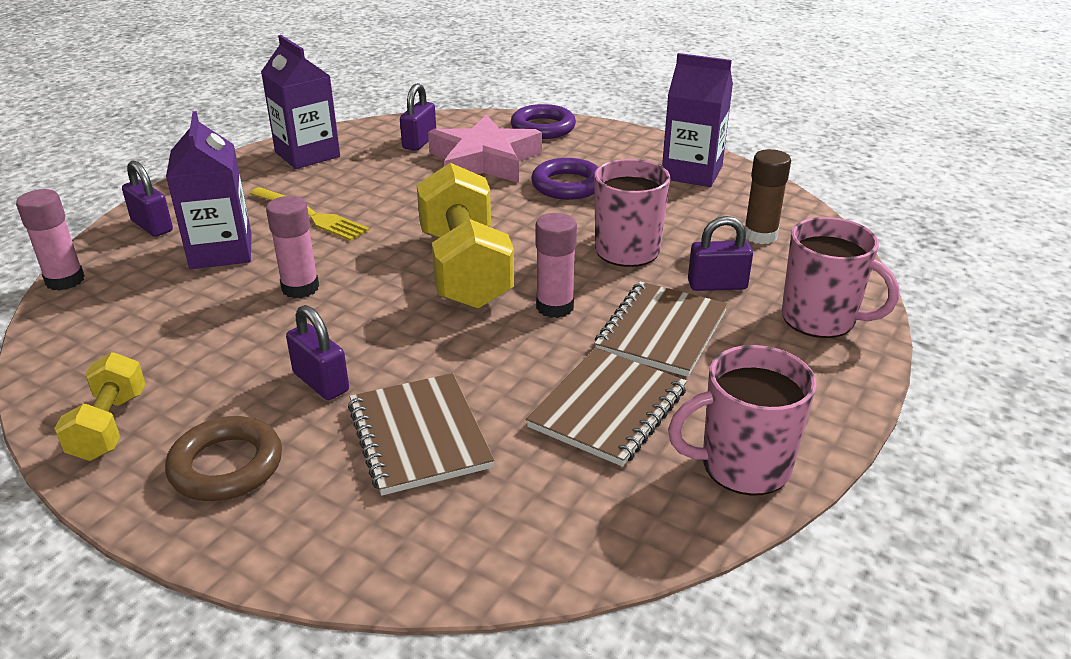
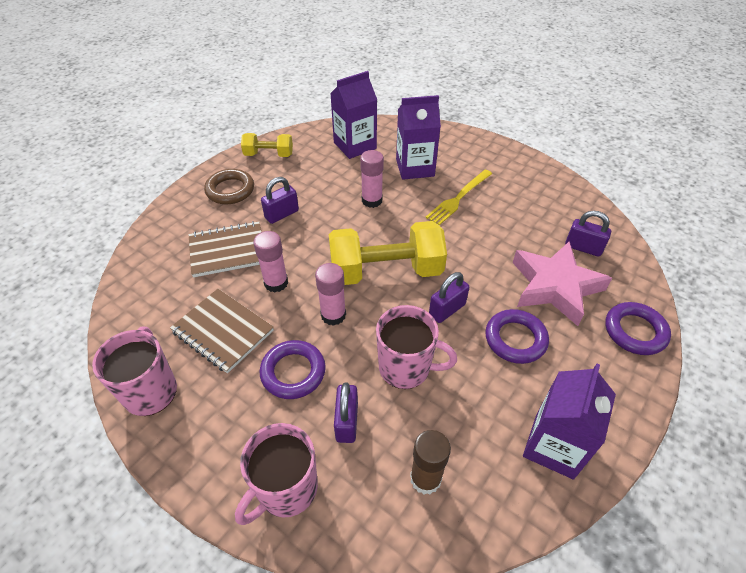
camera: 95 degrees right, 15 degrees up
(65, 280) = (389, 122): pink glue stick -> pink glue stick (276, 283)
(152, 226) = (444, 140): purple padlock -> purple padlock (447, 310)
(307, 154) = (548, 190): purple carton -> purple carton (355, 146)
(661, 331) = (293, 372): brown notebook -> purple ring

